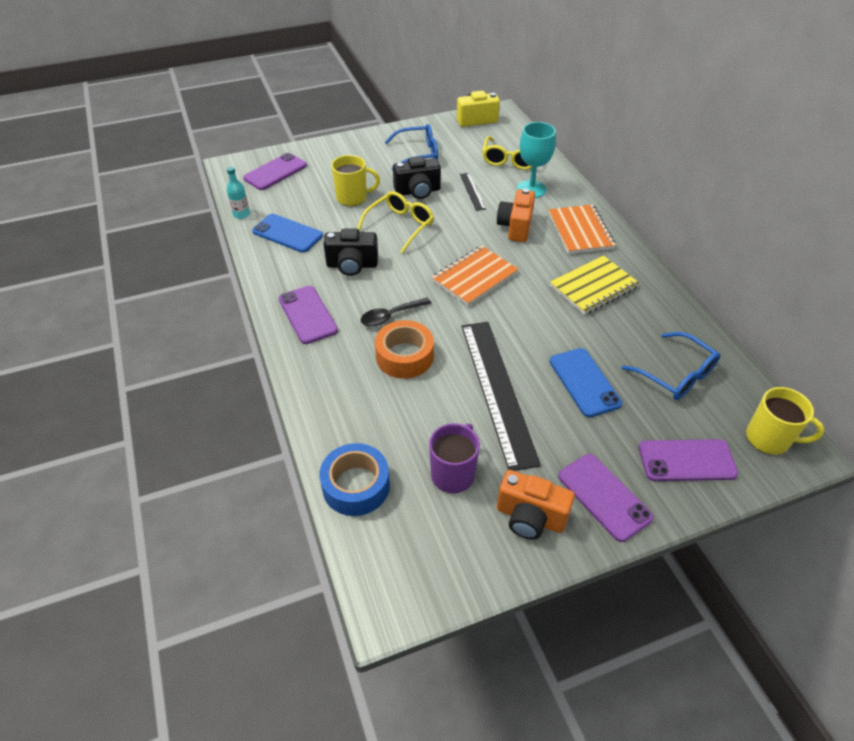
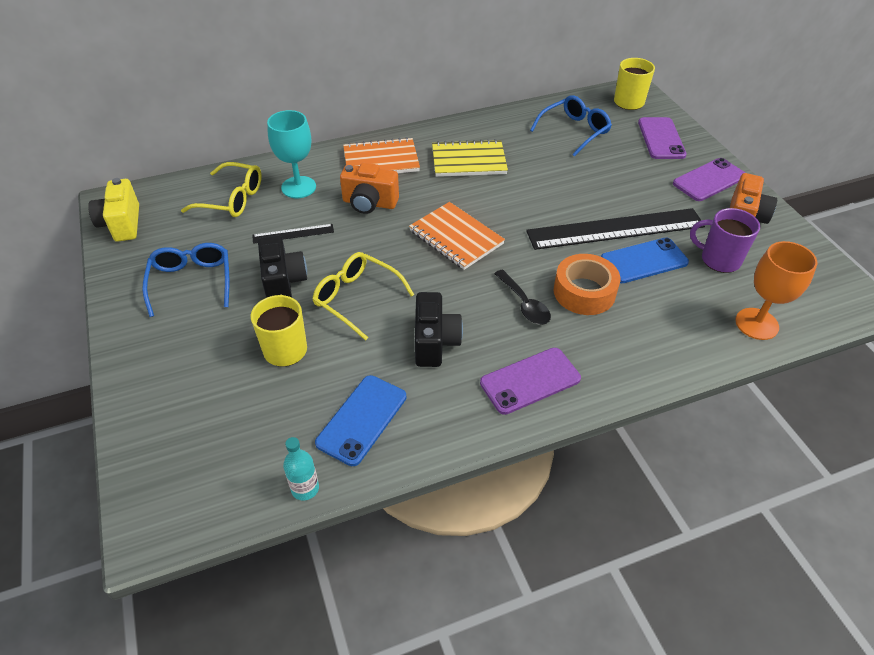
camera: 90 degrees left, 0 degrees up
(275, 172) = (190, 454): purple phone -> none
(356, 486) = (756, 324): blue tape -> orange goblet
(584, 382) = (593, 178): blue phone -> blue phone (644, 261)
(593, 287) = (468, 161): yellow notebook -> yellow notebook turned 60 degrees counterclockwise

